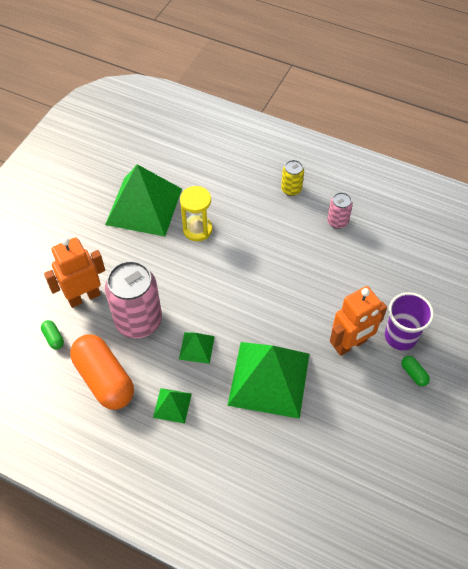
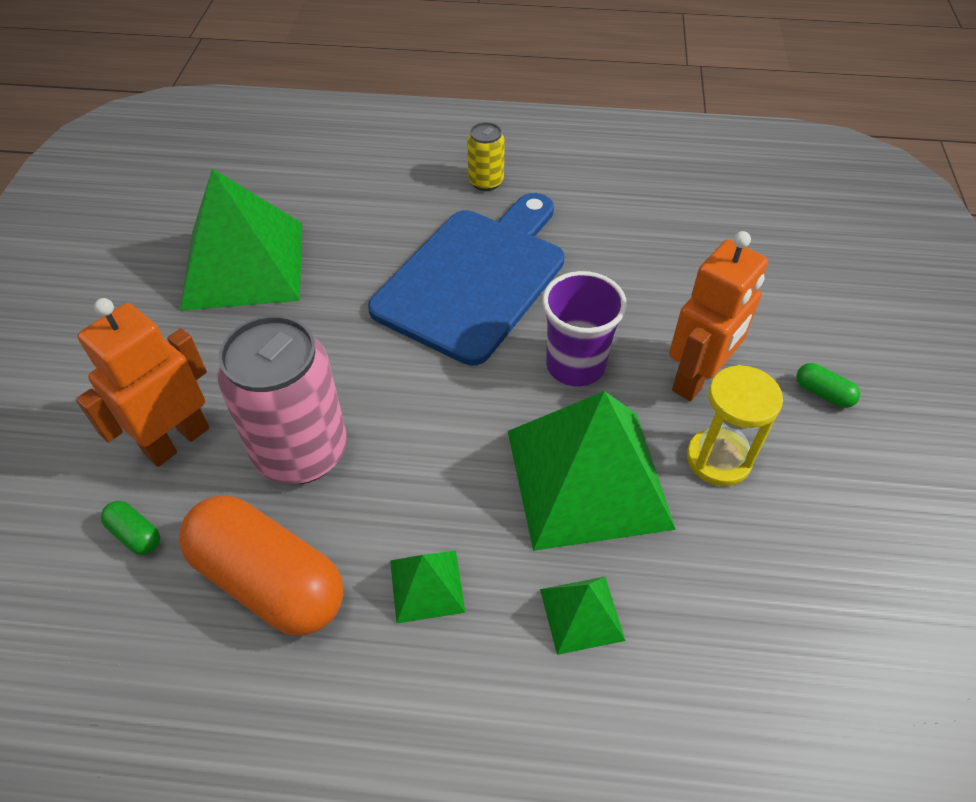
camera: 20 degrees left, 5 degrees down
(196, 347) = (431, 465): green pyramid -> green pyramid (581, 614)
(197, 229) = (354, 275): yellow hourglass -> yellow hourglass (718, 459)
(260, 250) = (475, 278): none -> blue cutting board
(337, 221) = (581, 207): pink can -> none
(400, 336) = (769, 343): purple cup -> purple cup (575, 365)

